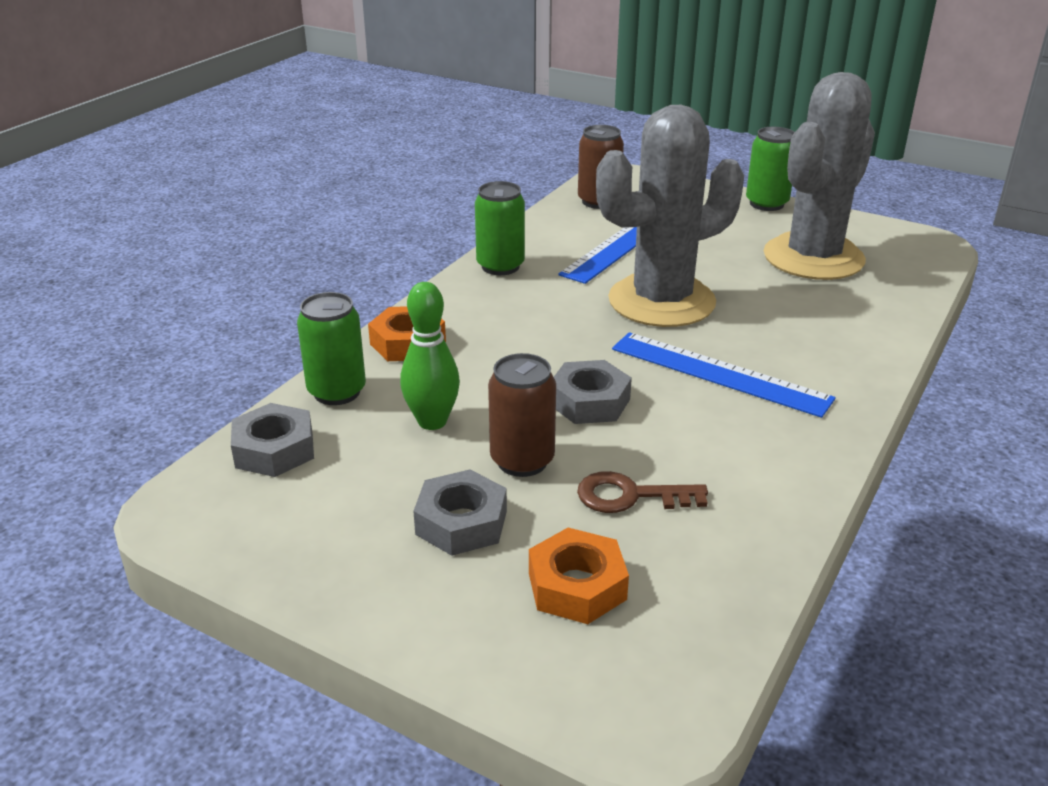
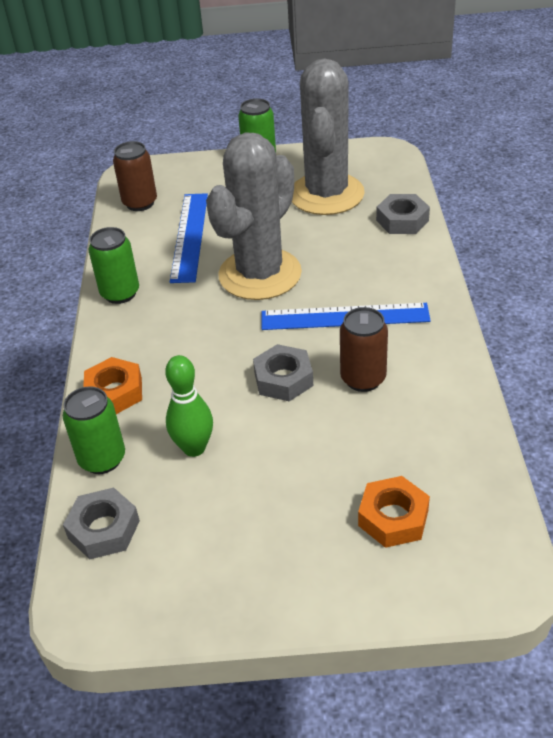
camera: 30 degrees left, 10 degrees up
(461, 522) = (285, 513): grey nut -> grey nut (402, 220)
(522, 461) = (281, 447): brown can -> brown can (363, 379)
(630, 496) = (369, 437): brown key -> none

